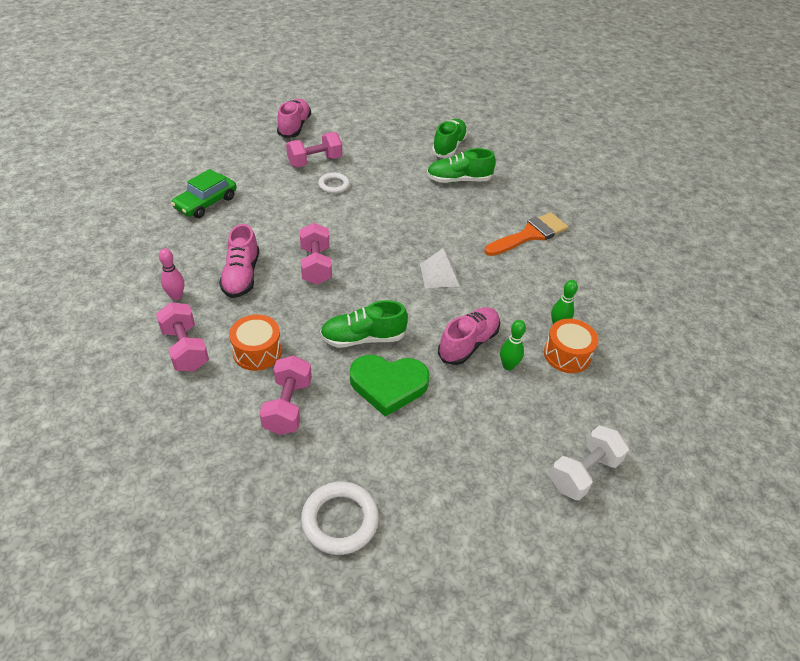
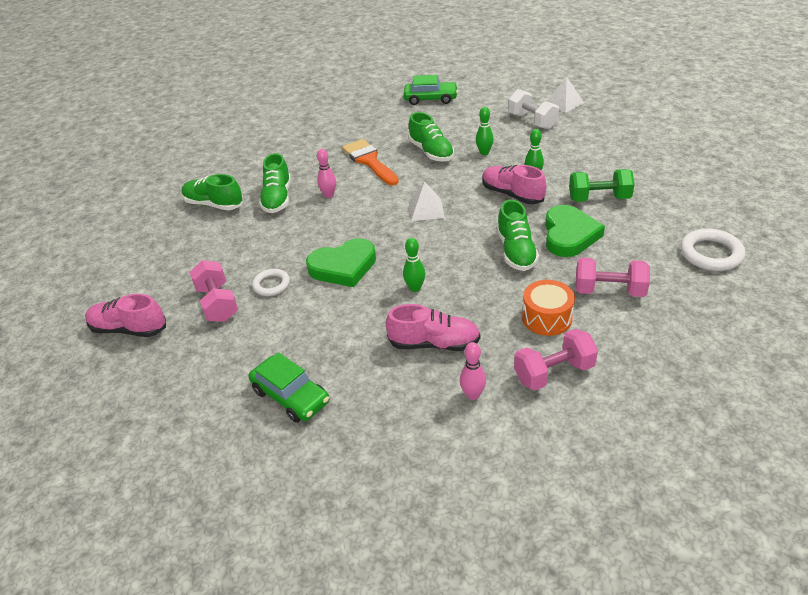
camera: 80 degrees left, 5 degrees down
(316, 265) = (415, 288): pink dumbbell -> green bowling pin
(352, 223) = (343, 267): none -> green heart
(461, 424) = (599, 198): none -> green dumbbell
(464, 210) = (329, 195): none -> pink bowling pin
(554, 281) = (431, 152): none -> green shoe
(567, 355) = (515, 150): orange drum -> none
(583, 473) = (625, 150): white dumbbell -> white dumbbell (532, 121)
(683, 283) = (430, 99): none -> green car
(710, 420) = (564, 103): none -> white pyramid

